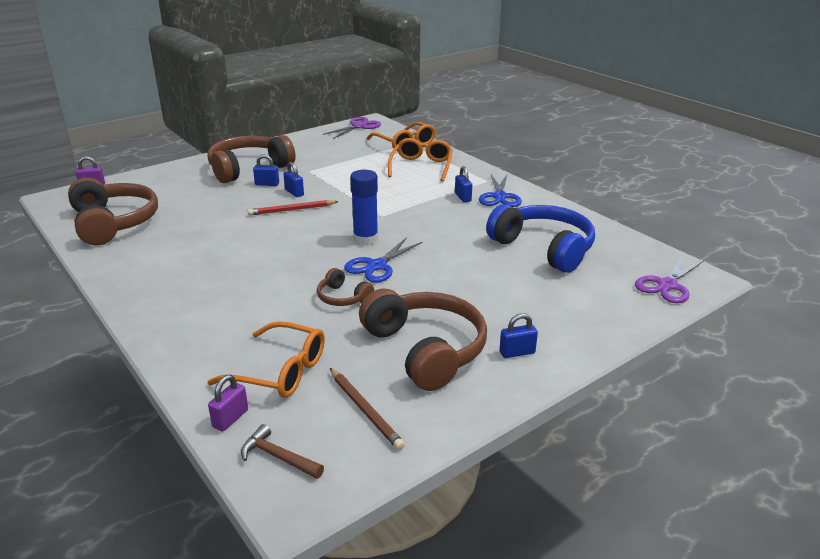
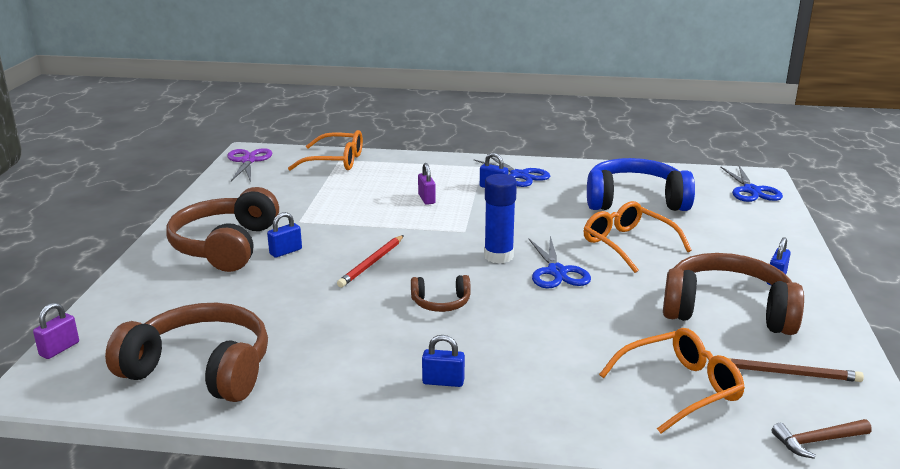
camera: 45 degrees left, 5 degrees down
(230, 418) = (731, 443): purple padlock -> purple padlock (426, 199)
(294, 192) = (335, 247): blue padlock -> blue padlock (443, 382)
(343, 297) = (590, 309): brown headphones -> brown headphones (441, 303)
(421, 166) = (399, 175): orange glasses -> orange glasses (627, 244)
(667, 285) = (751, 190): purple scissors -> blue scissors

